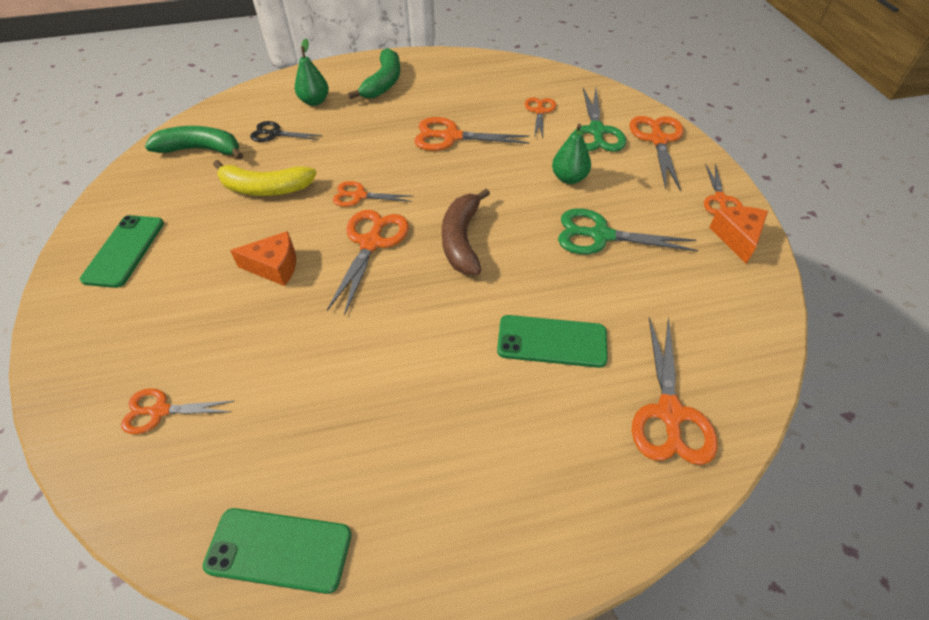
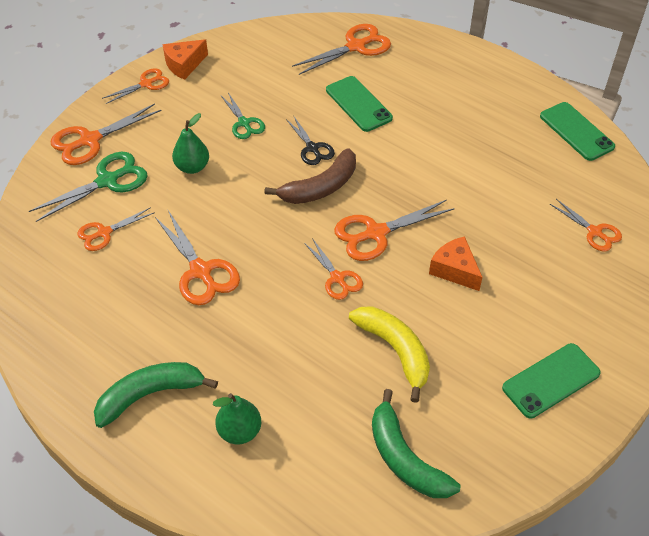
camera: 130 degrees left, 0 degrees up
(275, 134) = (323, 416): black scissors -> black scissors (312, 148)
(600, 235) = (244, 123): green scissors -> green scissors, size x0.63

